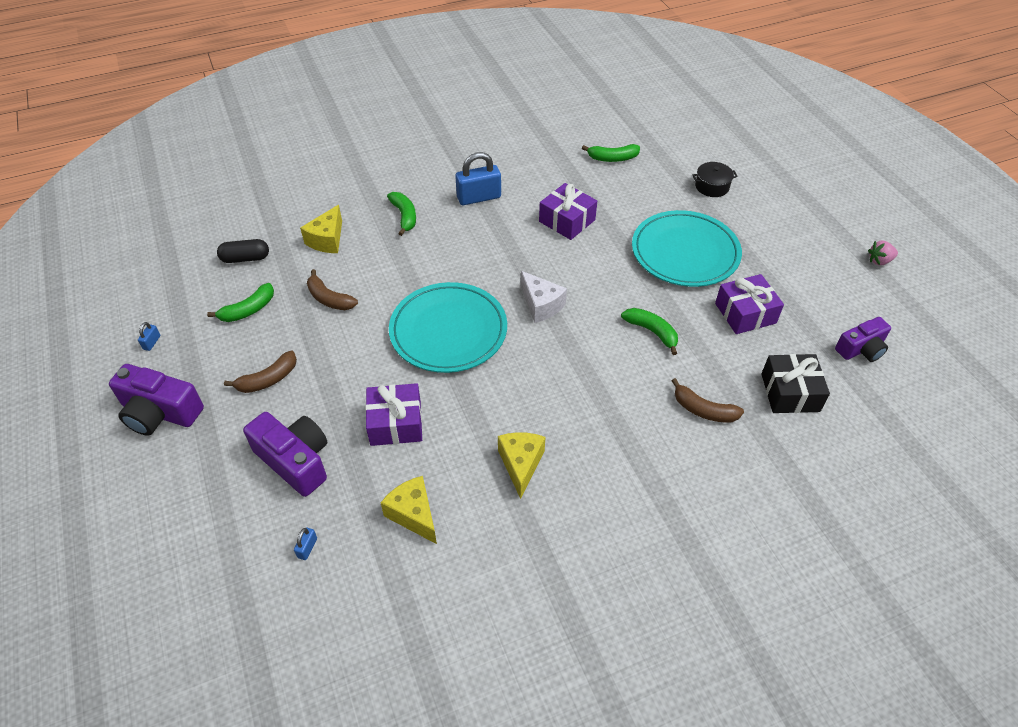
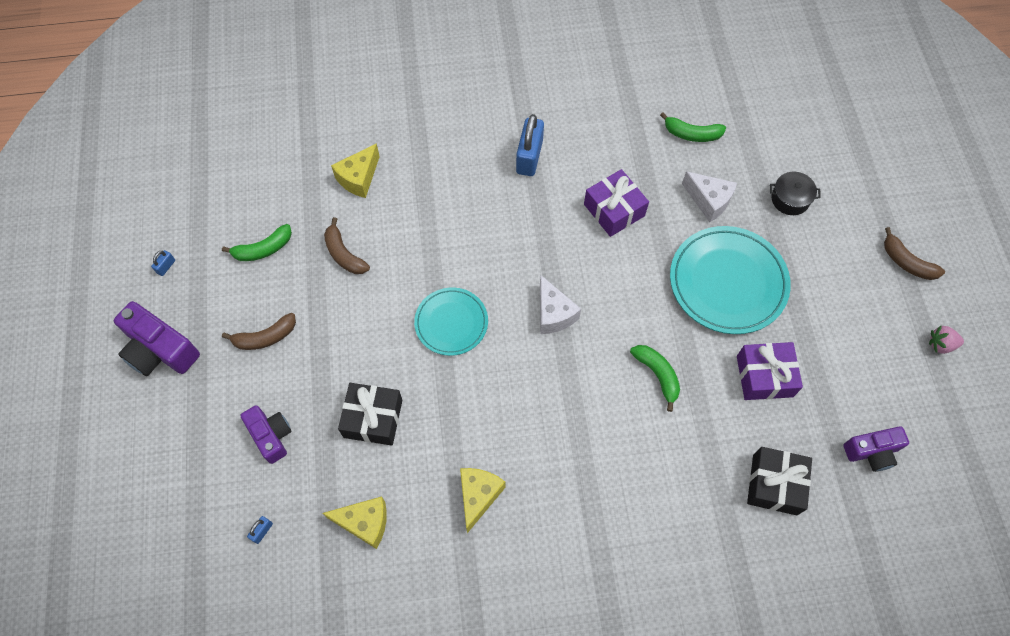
camera: 15 degrees right, 15 degrees up
(245, 258) = (273, 183): black capsule -> none
(295, 461) = (271, 436): purple camera -> purple camera, size x0.66
(396, 423) = (373, 418): purple gift -> black gift
(404, 216) = (444, 165): green banana -> none
(414, 514) = (364, 523): yellow cheese -> yellow cheese turned 120 degrees clockwise
(448, 331) = (451, 323): turquoise plate -> turquoise plate, size x0.61
(479, 197) = (529, 157): blue padlock -> blue padlock turned 75 degrees counterclockwise
(645, 200) = (709, 201): none -> white cheese
(703, 410) = (677, 482): brown banana -> brown banana (906, 262)

